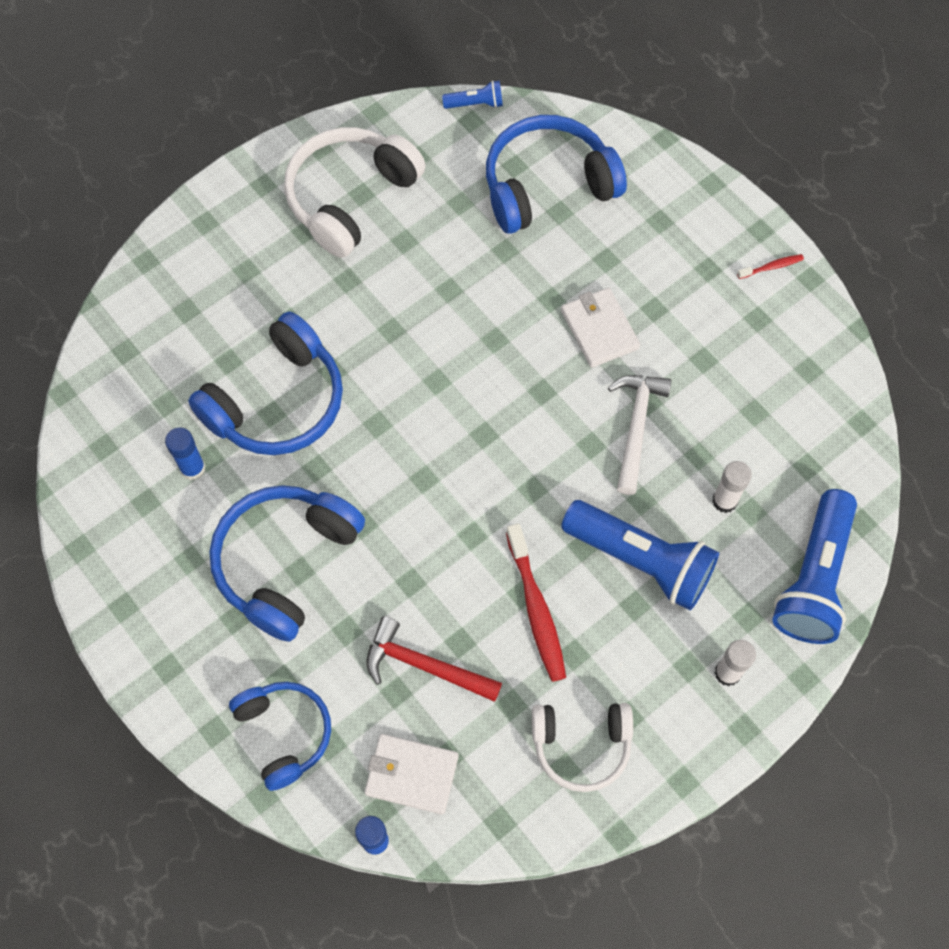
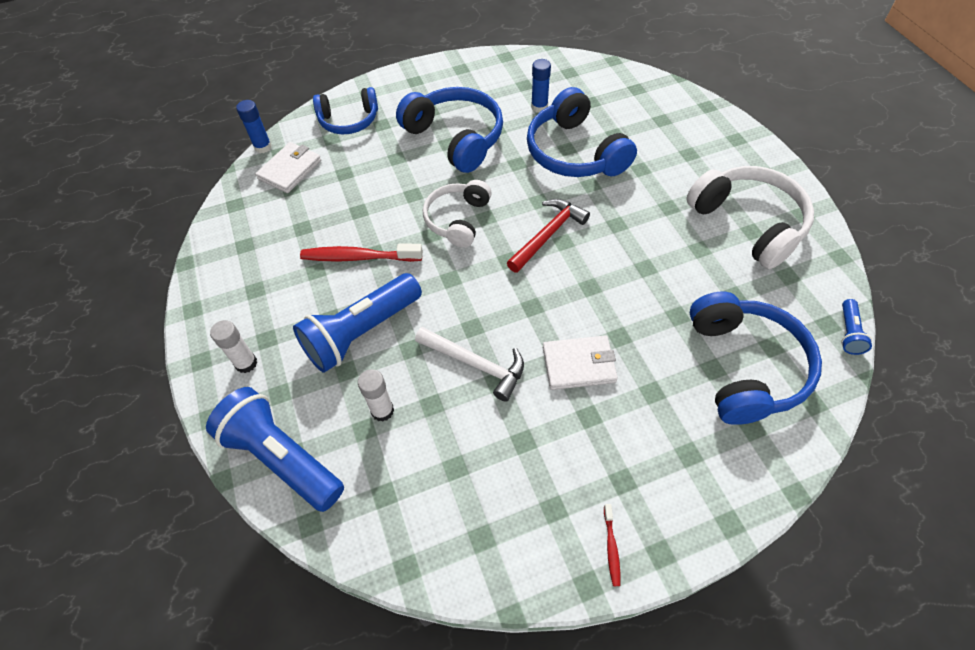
camera: 110 degrees right, 10 degrees down
(424, 666) = (353, 190): red hammer -> red hammer (547, 235)
(581, 745) = (253, 258): white headphones -> white headphones (457, 219)

